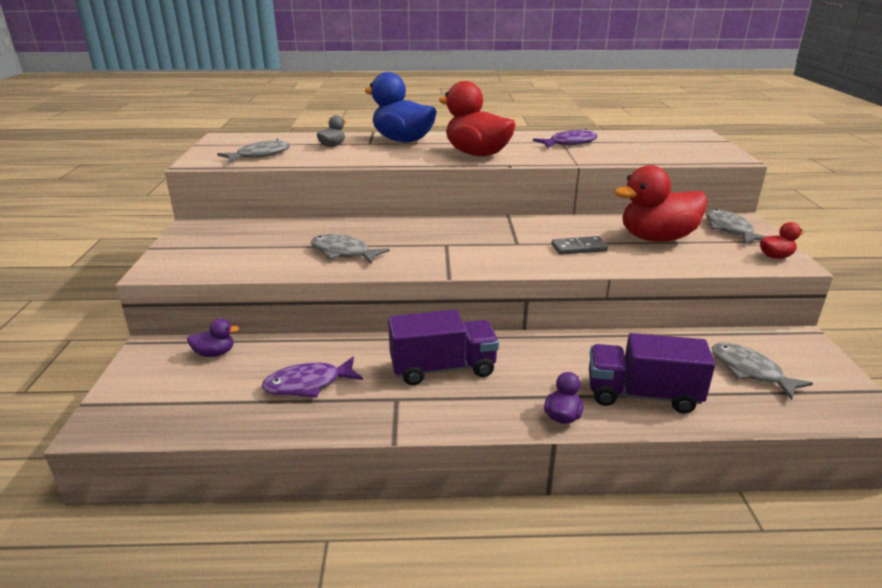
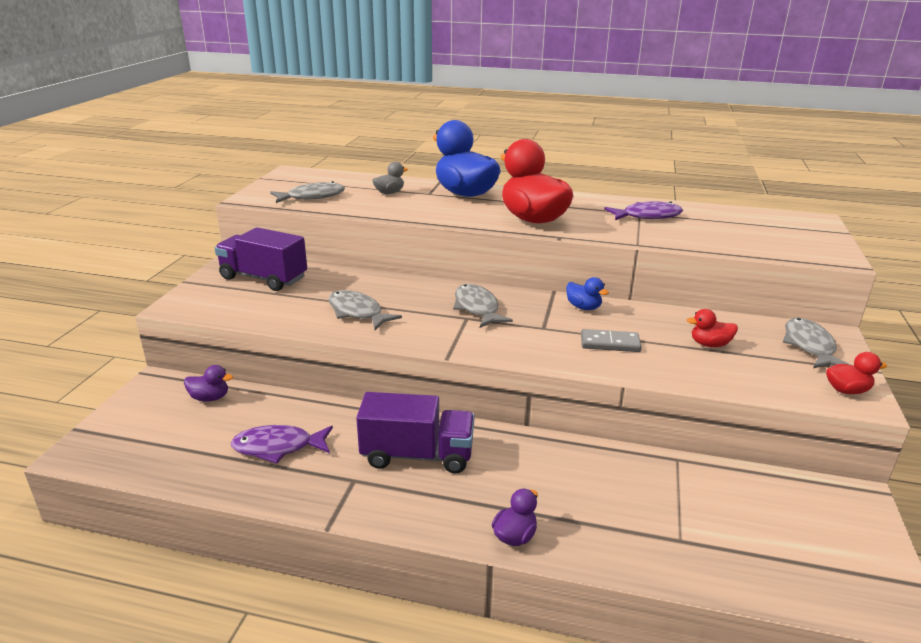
camera: 15 degrees right, 0 degrees up
(540, 224) = (583, 307): none -> blue duck
(642, 395) = (618, 529): purple truck -> purple truck (264, 278)
(656, 238) = (709, 344): red duck -> red duck, size x0.44
(750, 371) = (765, 526): grey fish -> grey fish (477, 308)

